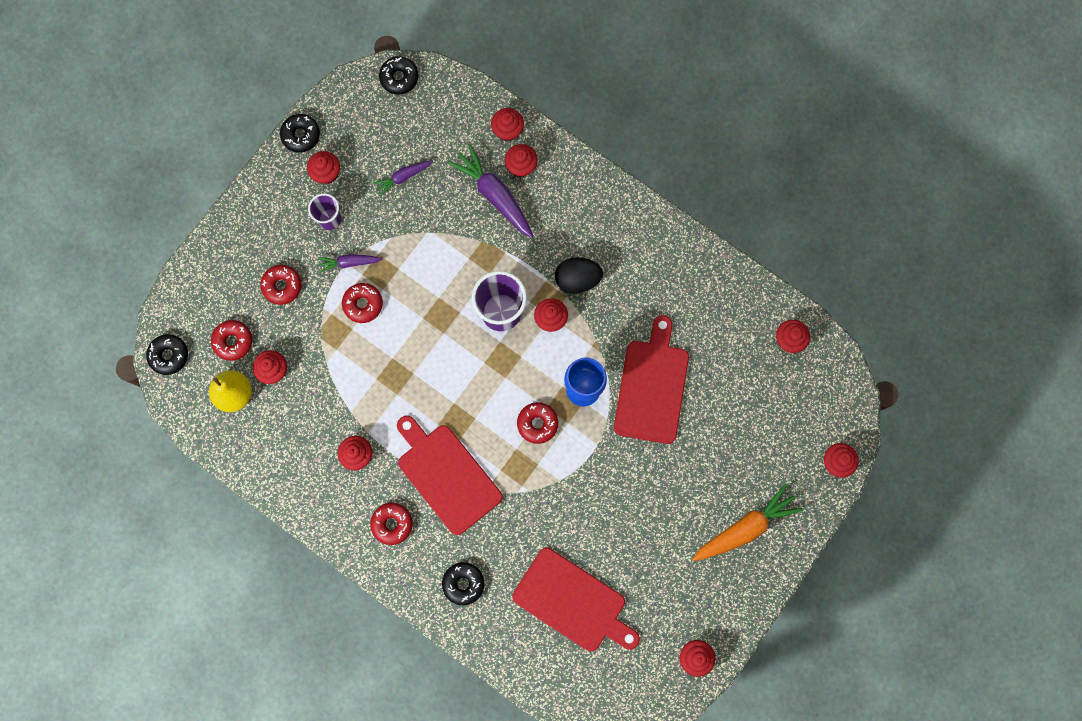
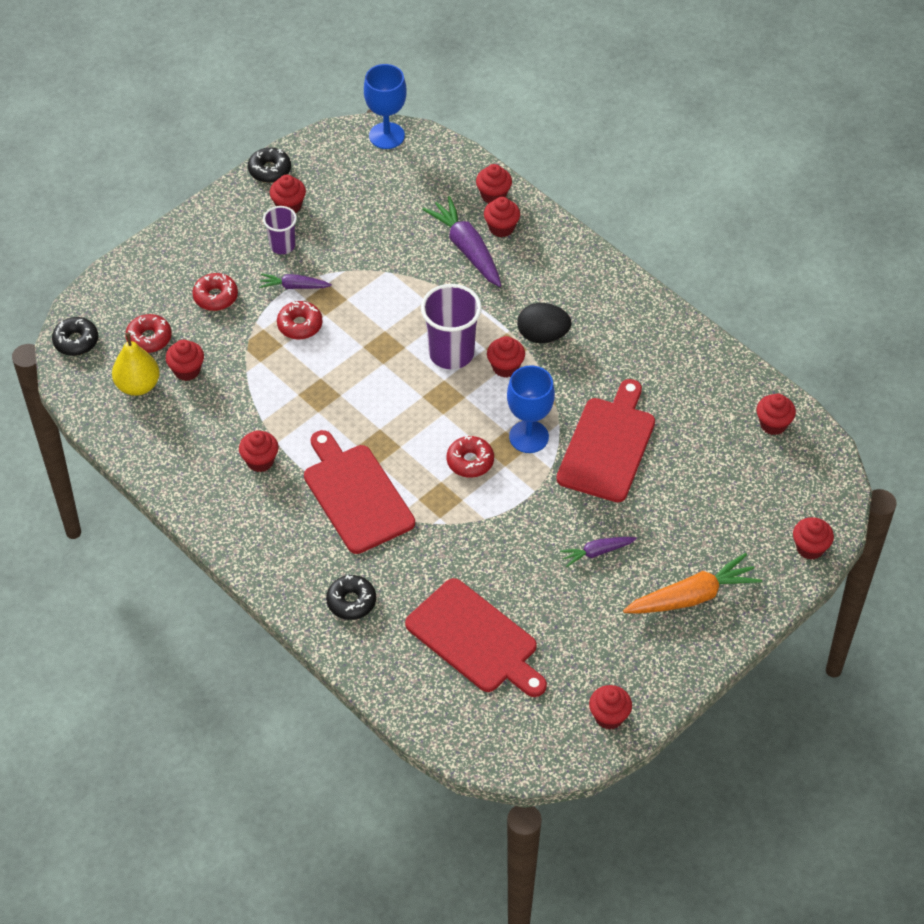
camera: 10 degrees right, 25 degrees down
(392, 524) = (283, 532): red donut -> none
(399, 78) = (386, 136): black donut -> blue goblet
(403, 177) = (371, 220): purple carrot -> purple carrot (597, 552)

